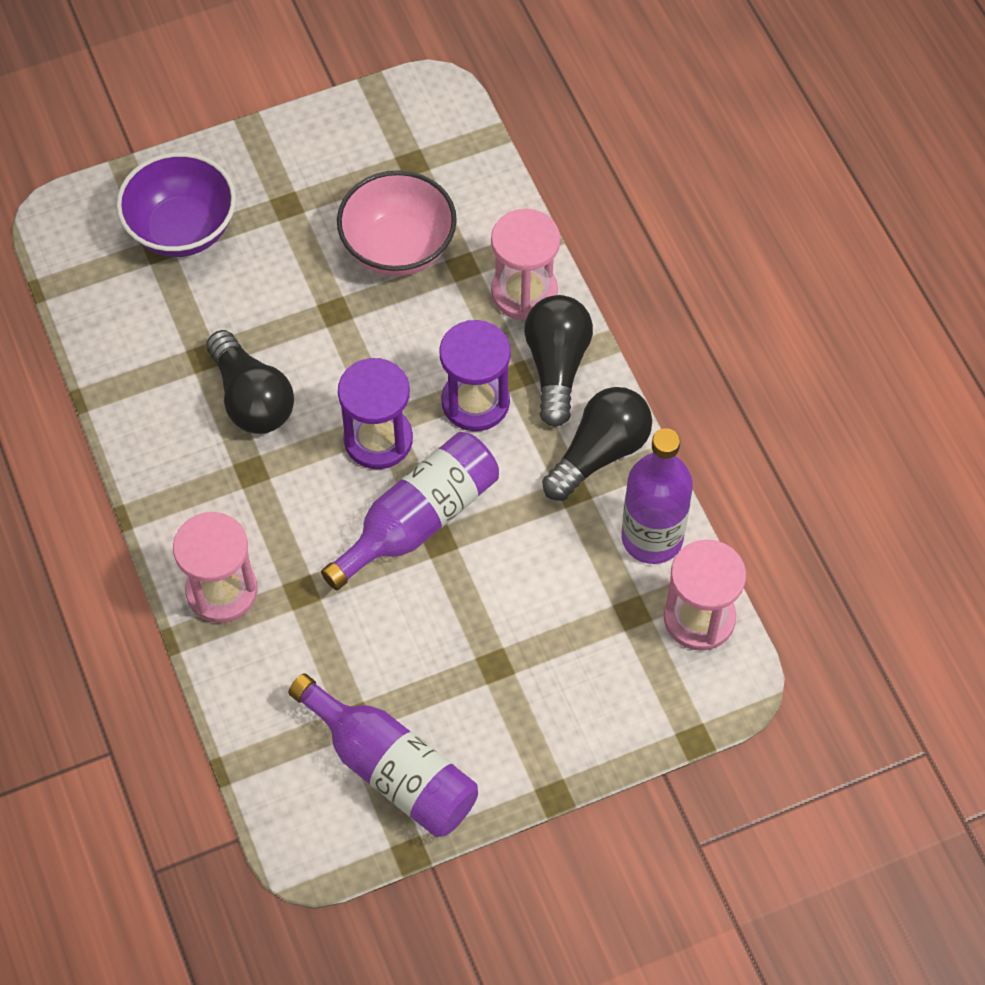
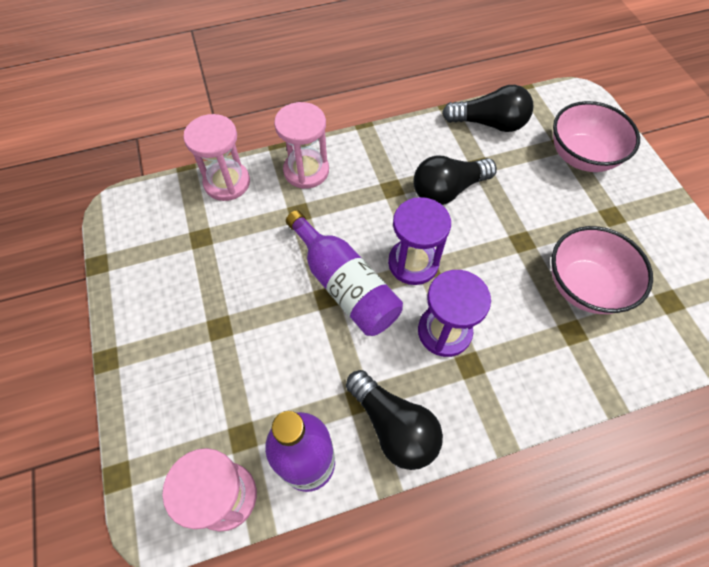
camera: 95 degrees right, 0 degrees up
(182, 229) = (581, 156): purple bowl -> pink bowl
(392, 769) = (159, 257): purple bottle -> none
(524, 292) = (552, 378): pink hourglass -> pink hourglass (227, 182)
(557, 366) = (479, 398): black light bulb -> black light bulb (489, 123)

